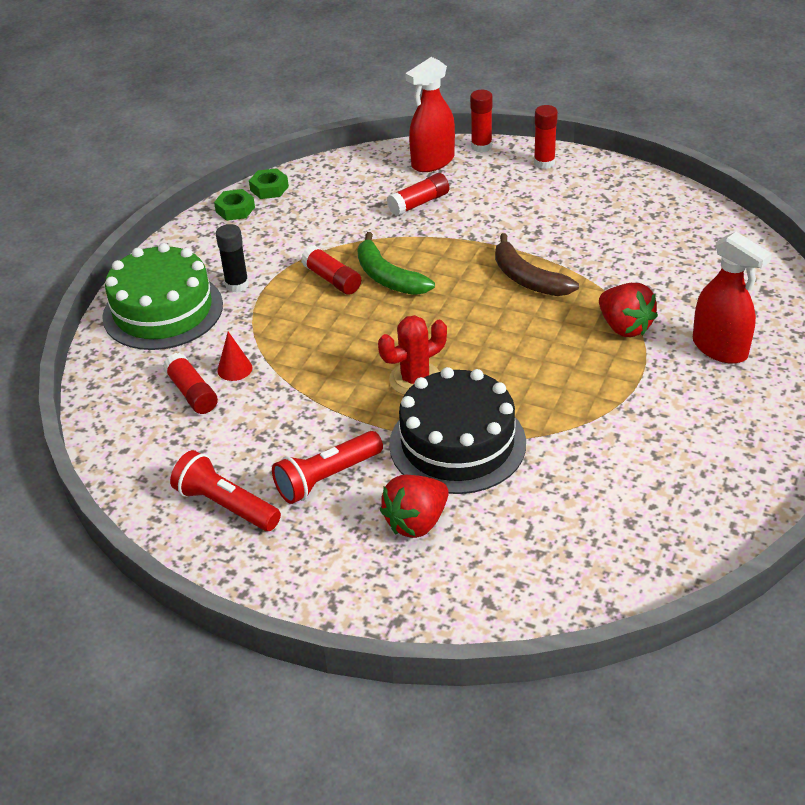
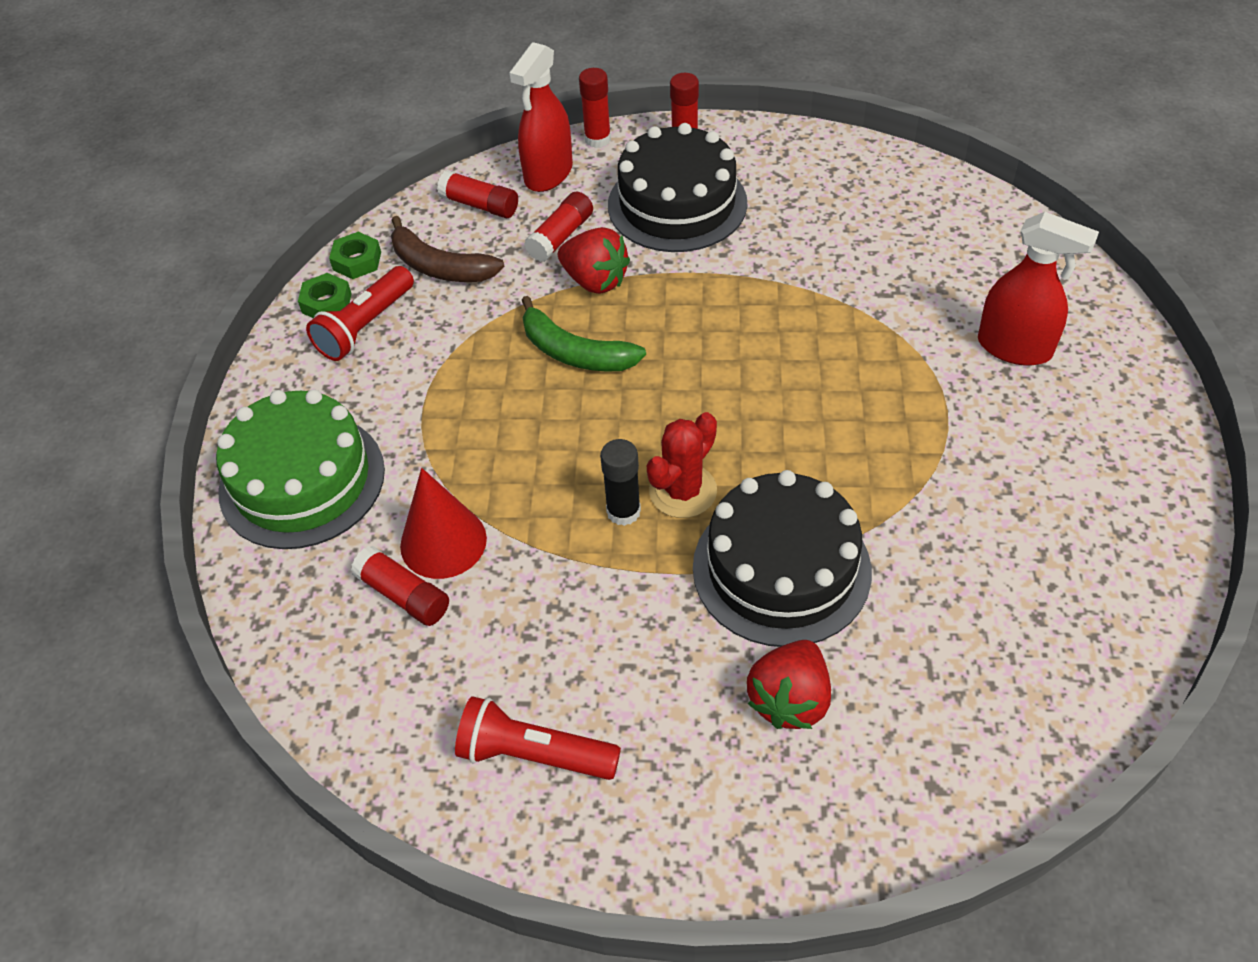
camera: 20 degrees left, 10 degrees up
(234, 369) = (443, 542): red cone -> red cone, size x1.82
(237, 285) = (384, 414): black glue stick -> black glue stick (623, 511)
(327, 478) = (645, 670): red flashlight -> red flashlight (365, 326)
(332, 279) = (505, 374): red glue stick -> red glue stick (480, 205)
(516, 200) = (677, 204): none -> black cake
(527, 279) = (747, 310): brown banana -> brown banana (440, 267)
(624, 327) = (893, 347): red strawberry -> red strawberry (595, 281)

